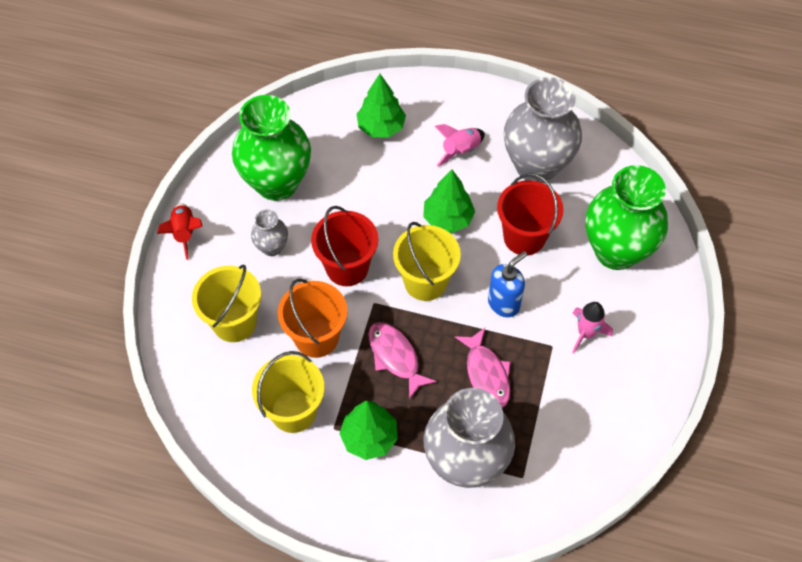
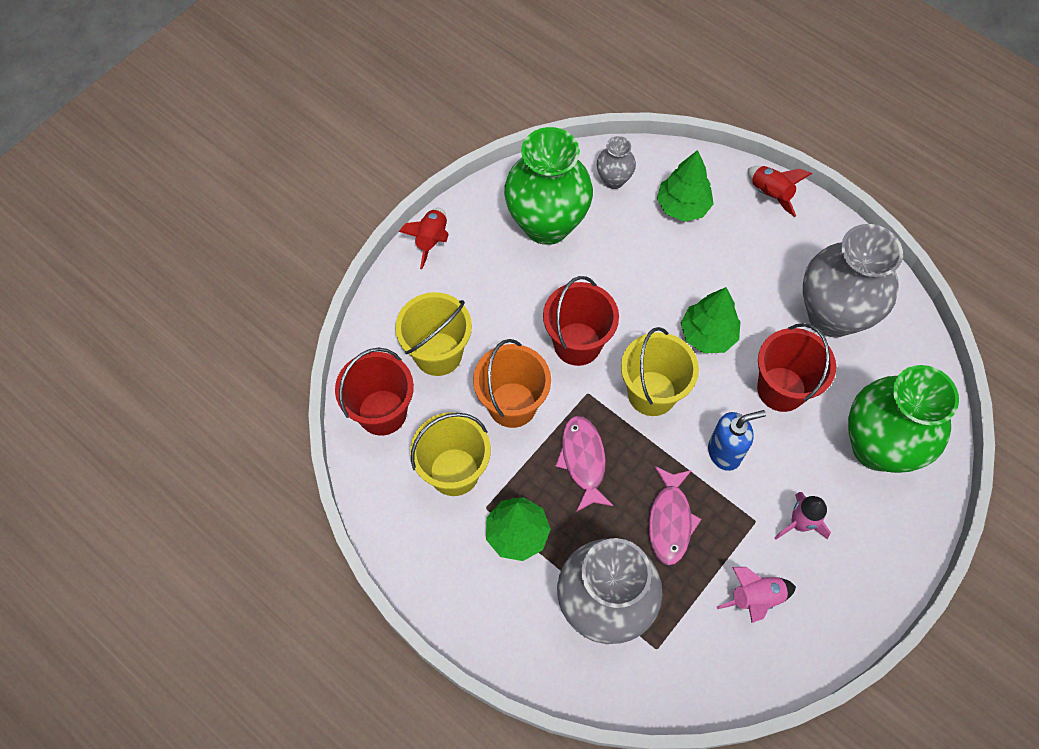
camera: 25 degrees right, 5 degrees up
(209, 389) = (382, 412): none -> red bucket
(272, 247) = (511, 291): grey vase -> grey vase (613, 180)
(445, 91) = (770, 194): none -> red rocket
(460, 151) = (756, 265): pink rocket -> pink rocket (755, 598)

